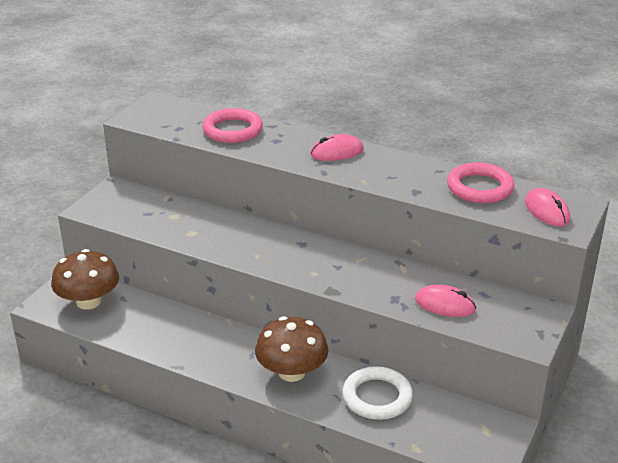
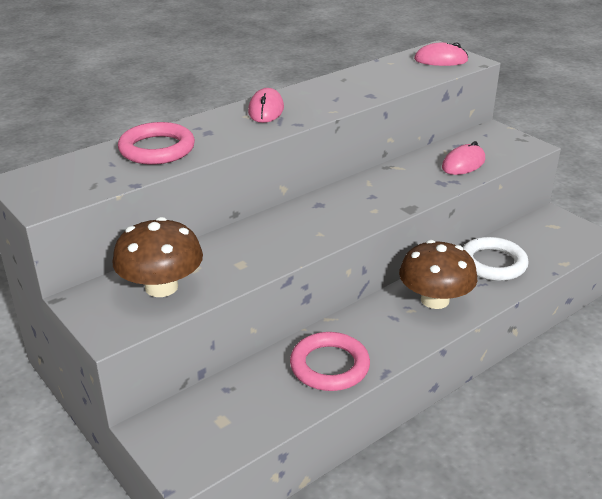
camera: 65 degrees left, 0 degrees up
(88, 301) = (212, 420): brown mushroom -> brown mushroom (161, 287)
(479, 188) = (386, 72): pink ring -> pink ring (329, 366)

